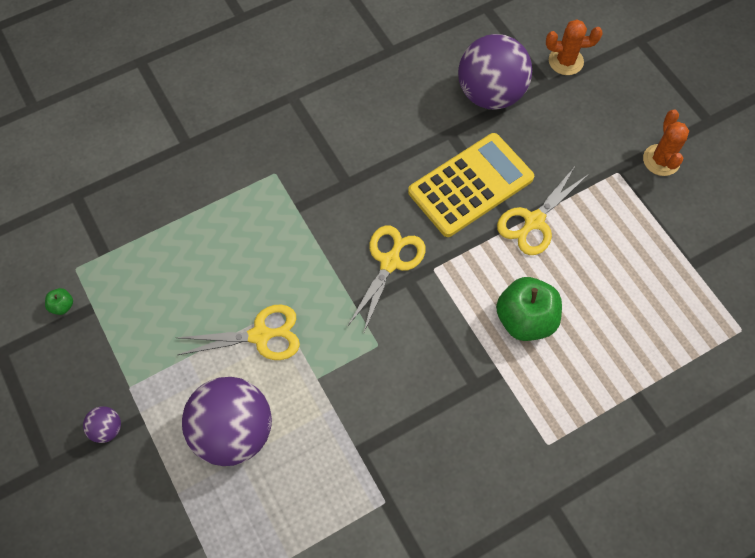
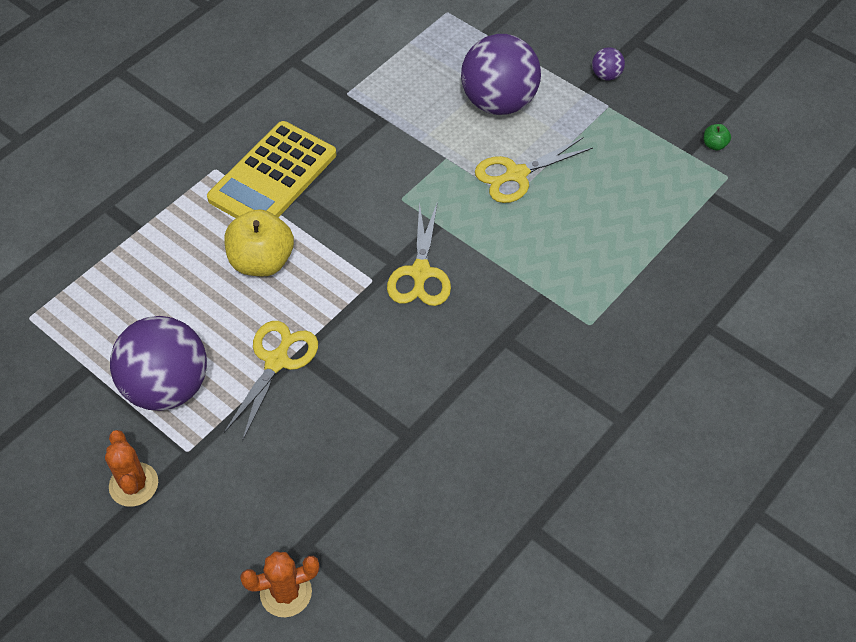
camera: 160 degrees right, 10 degrees down
(471, 185) = (361, 380): yellow calculator -> yellow calculator (273, 177)
(490, 94) = (375, 507): purple ball -> purple ball (167, 387)
(525, 319) = (262, 261): green apple -> yellow apple

